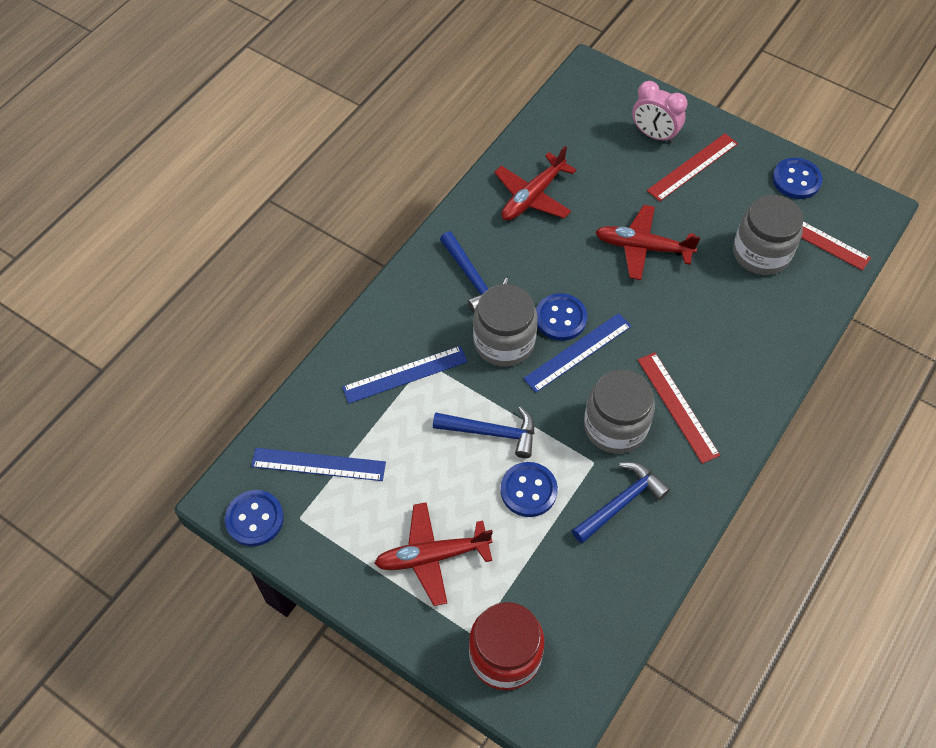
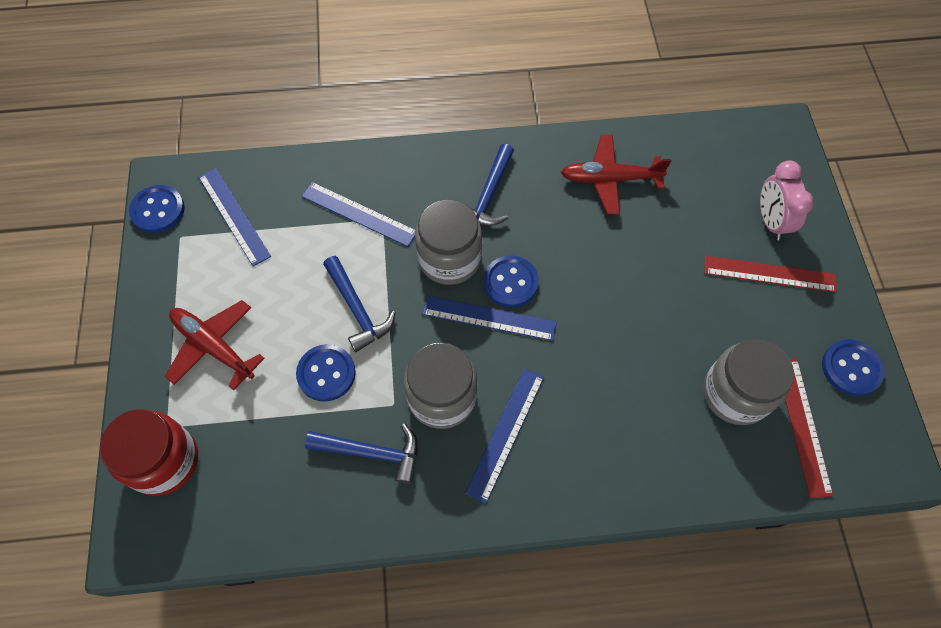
camera: 50 degrees right, 5 degrees up
(643, 247) = (642, 294): red plane -> none
(677, 406) = (505, 433): red ruler -> blue ruler

